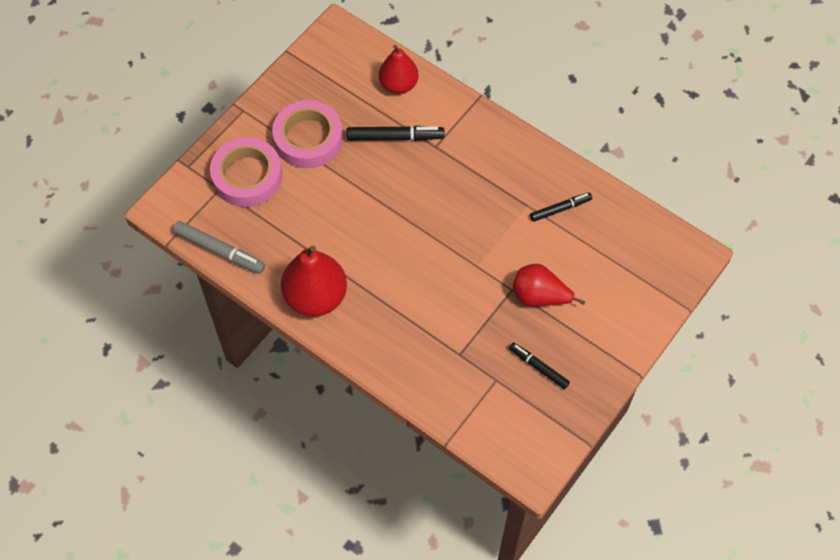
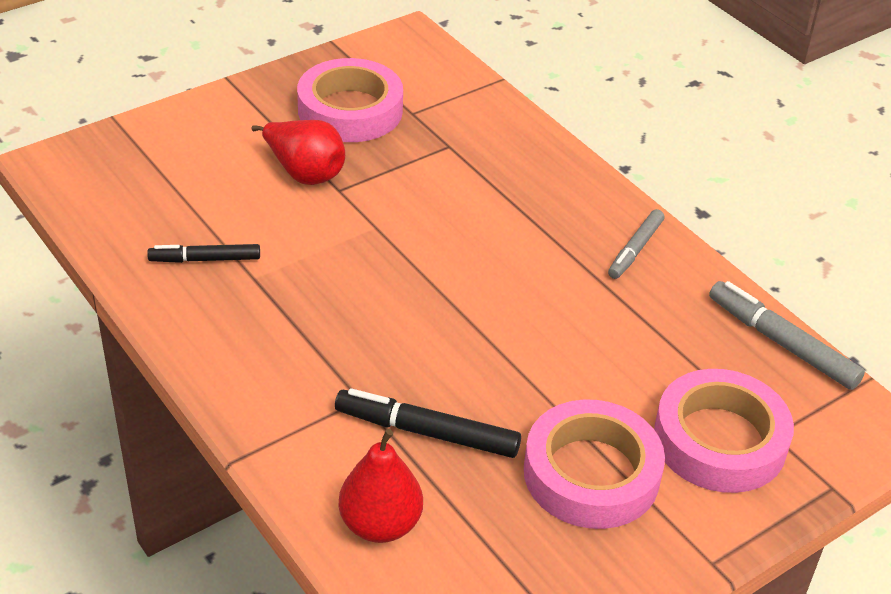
camera: 165 degrees left, 20 degrees down
(315, 297) = (635, 249): red pear -> grey marker
(538, 367) = (350, 110): black marker -> pink tape

